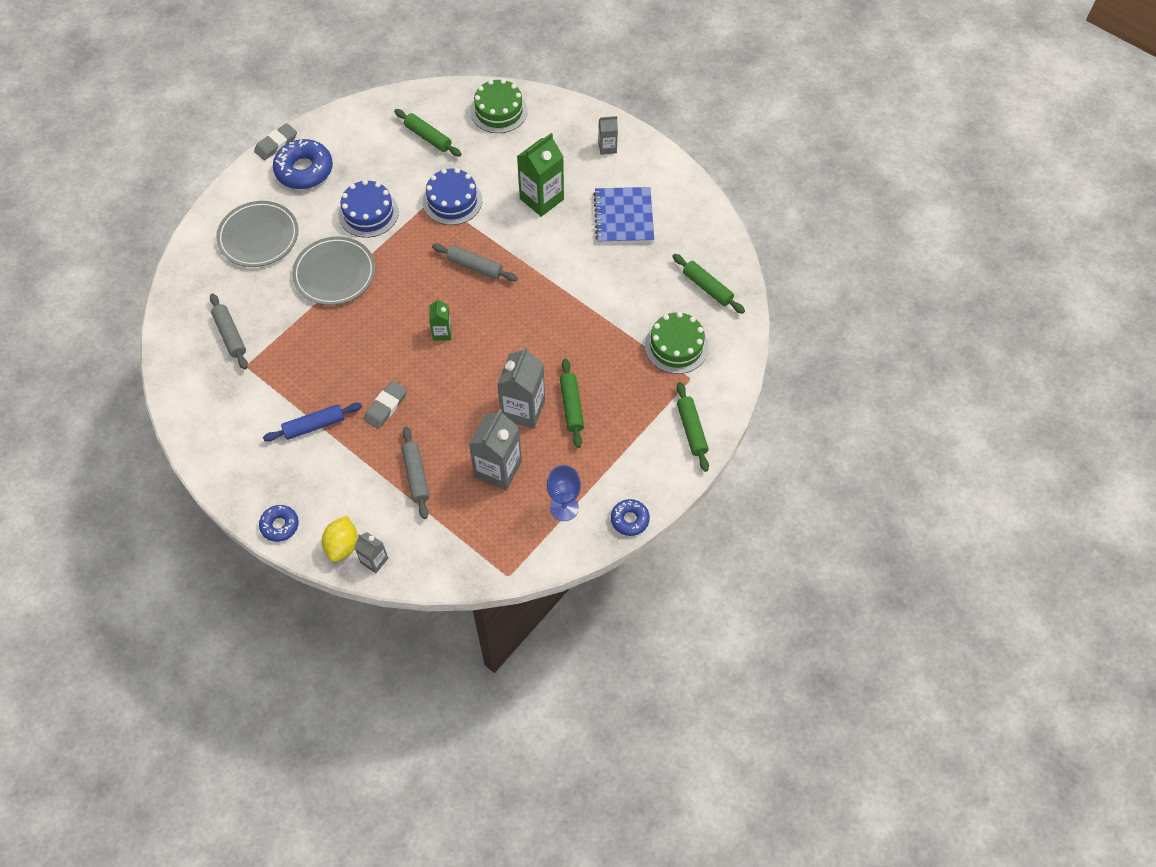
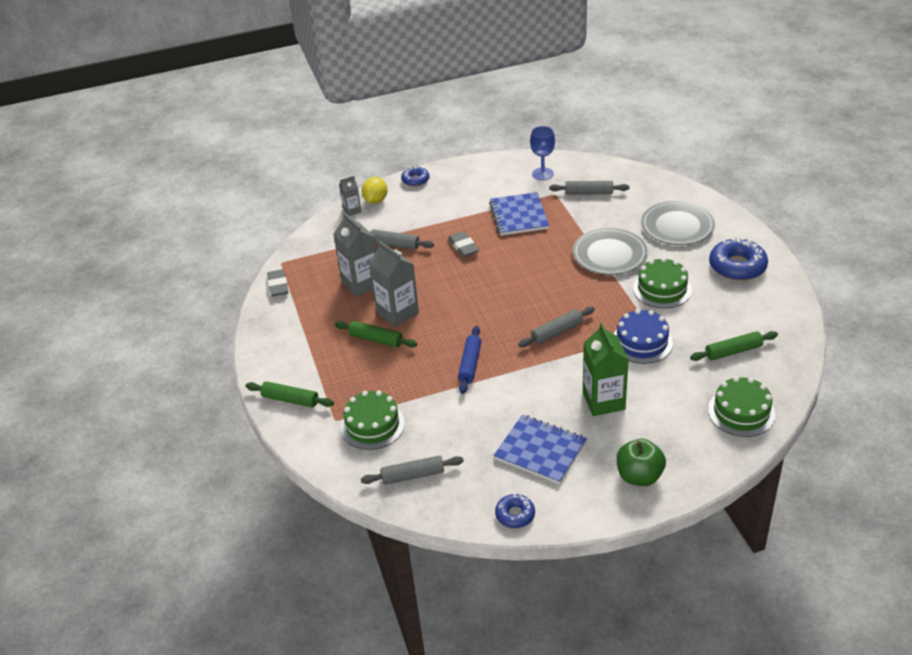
camera: 125 degrees right, 20 degrees down
(276, 144) = (780, 259): grey eraser -> grey eraser (278, 285)
(304, 381) = (519, 216): none -> blue notebook
(314, 425) = (477, 211): blue rolling pin -> blue rolling pin (470, 364)
(342, 545) = (375, 200): yellow lemon -> yellow lemon turned 60 degrees clockwise
(368, 213) = (662, 289): blue cake -> green cake
(442, 333) = (505, 293): green carton -> none
(564, 508) = (300, 305): blue goblet -> blue goblet (542, 174)
(607, 147) = (639, 476): grey carton -> green apple
(629, 519) = (257, 334): blue donut -> blue donut (515, 515)
(707, 288) = (413, 475): green rolling pin -> grey rolling pin

